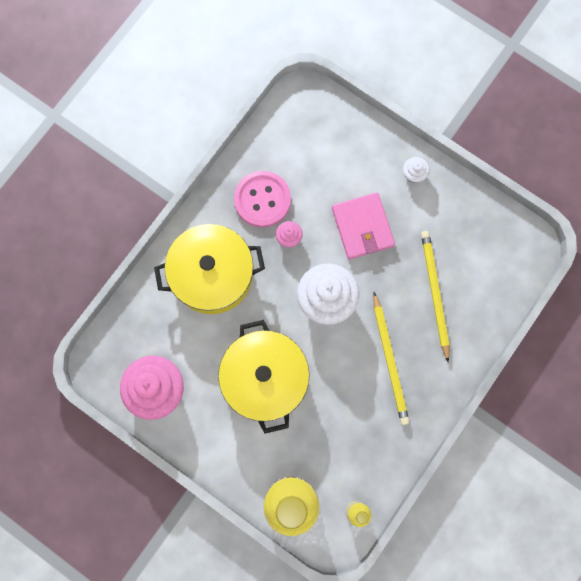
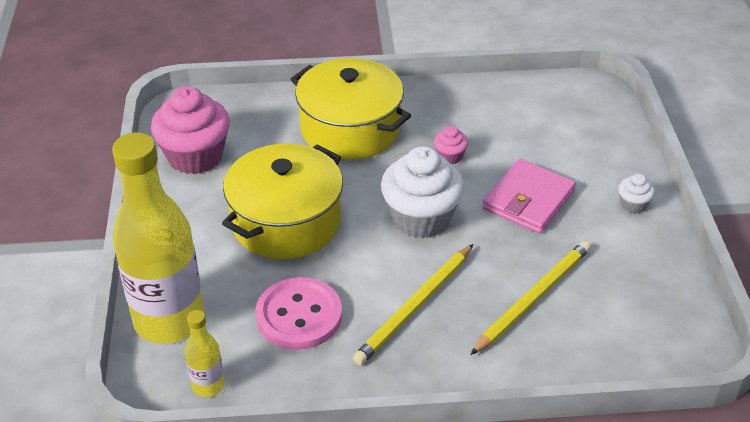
camera: 50 degrees right, 35 degrees down
(262, 200) = (463, 119): pink button -> pink button (299, 316)

